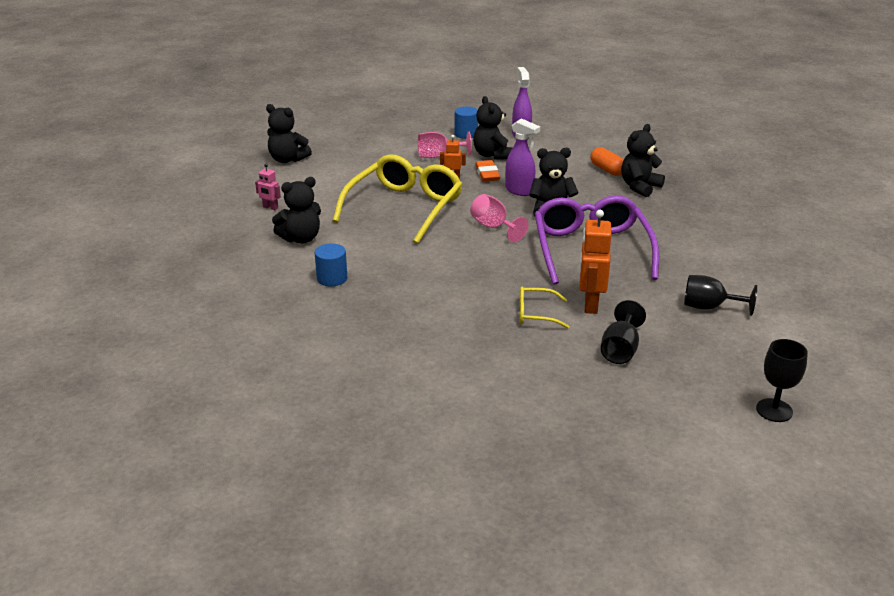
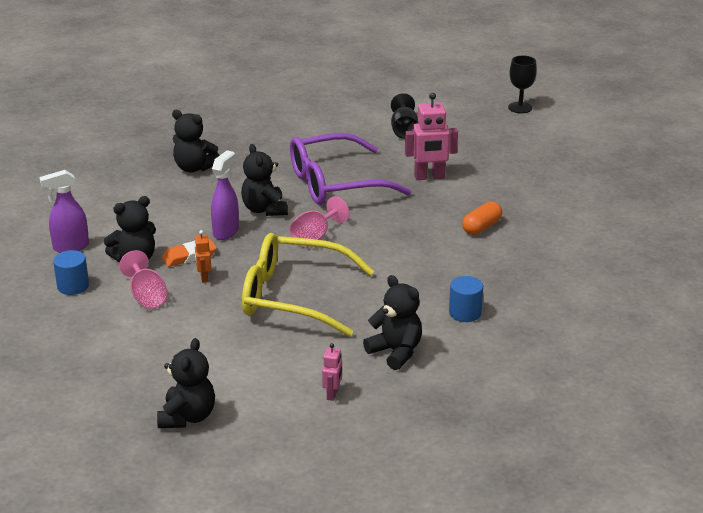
camera: 105 degrees left, 0 degrees up
(536, 314) = (459, 199): yellow glasses -> none
(590, 304) = (429, 177): orange robot -> pink robot
(607, 170) = (158, 187): orange capsule -> orange capsule (481, 227)
(620, 350) = (487, 161): black goblet -> none

